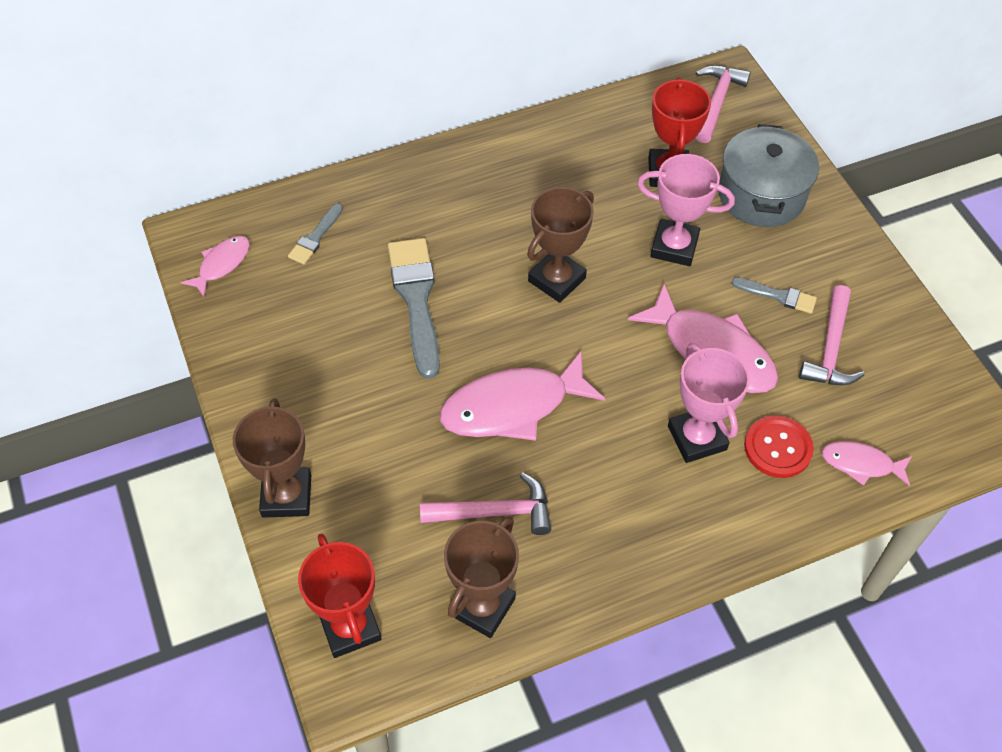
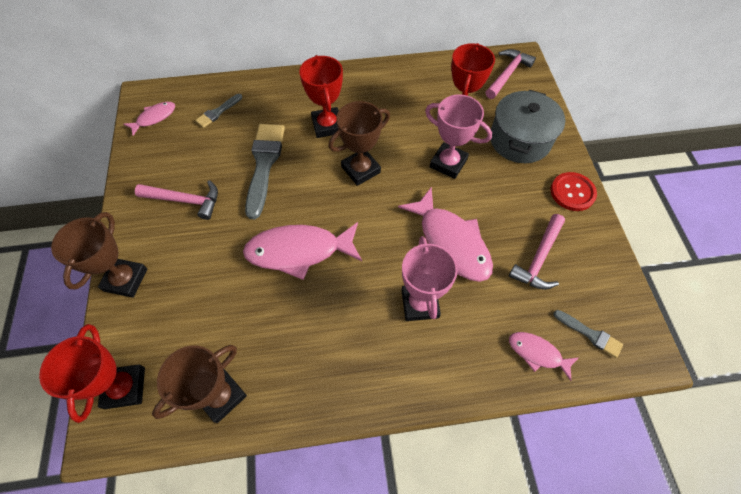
camera: 15 degrees right, 5 degrees up
(486, 226) = (327, 125): none -> red trophy
(495, 512) = (258, 325): pink hammer -> pink hammer (185, 200)
(778, 296) = (511, 212): grey brush -> grey brush (590, 334)
(778, 448) = (477, 325): red button -> red button (572, 192)

